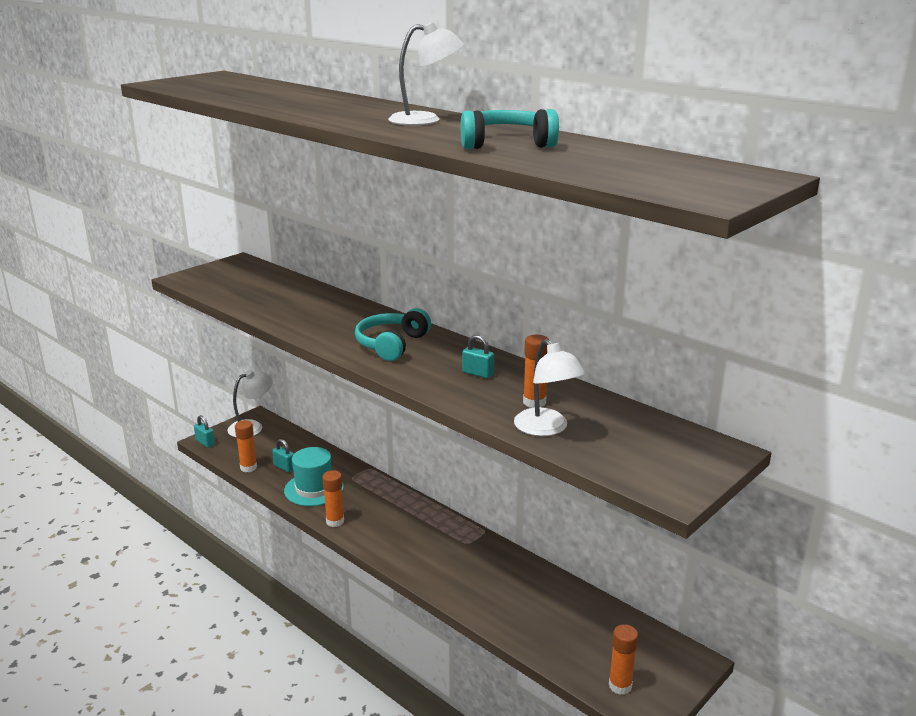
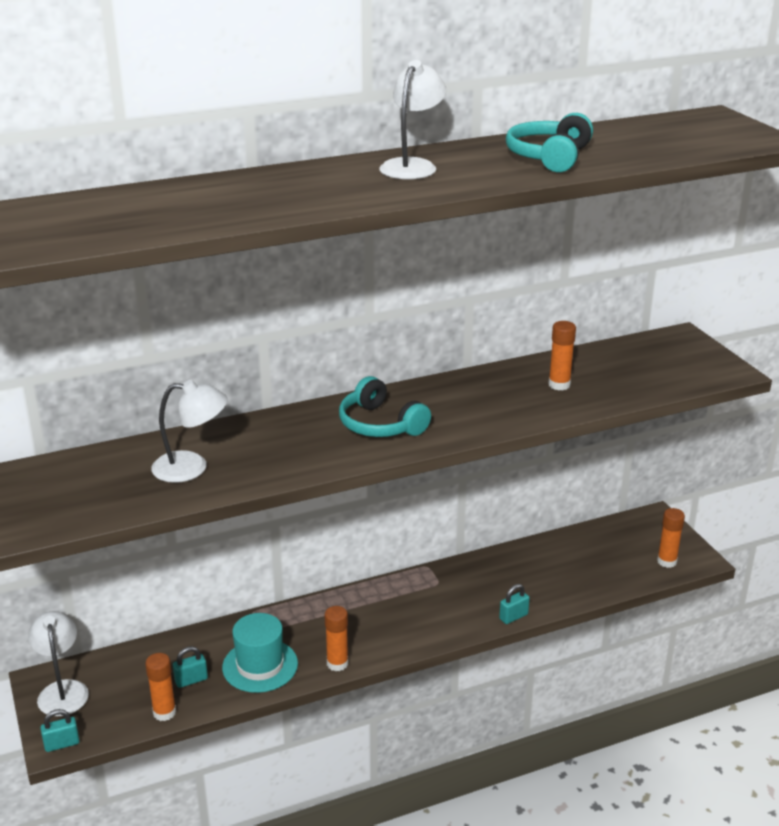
camera: 65 degrees left, 5 degrees up
(478, 373) = (483, 396): turquoise padlock -> turquoise padlock (513, 617)
(546, 428) = (609, 392): white lamp -> white lamp (192, 467)

